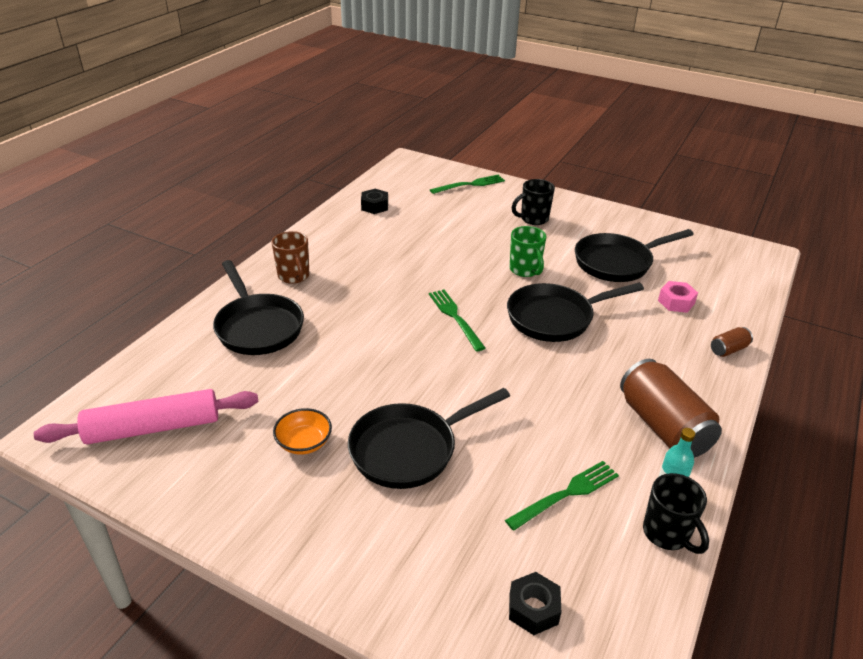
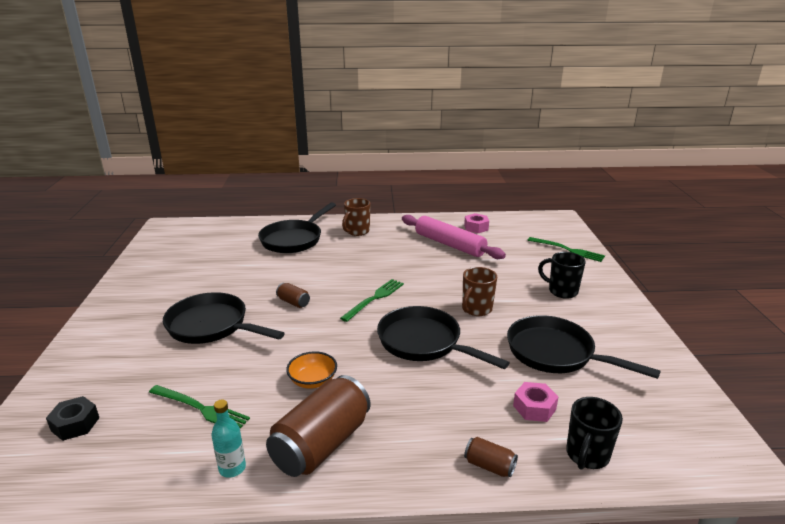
camera: 60 degrees right, 10 degrees down
(153, 427) = (183, 245): pink rolling pin -> pink rolling pin (449, 244)
(304, 443) = (196, 289): orange bowl -> orange bowl (313, 381)
(374, 206) = (476, 227): black nut -> pink nut
(413, 372) = (293, 302): none -> brown can
(525, 270) = (476, 309): green mug -> brown mug
(667, 534) = (177, 479): black mug -> black mug (586, 456)

